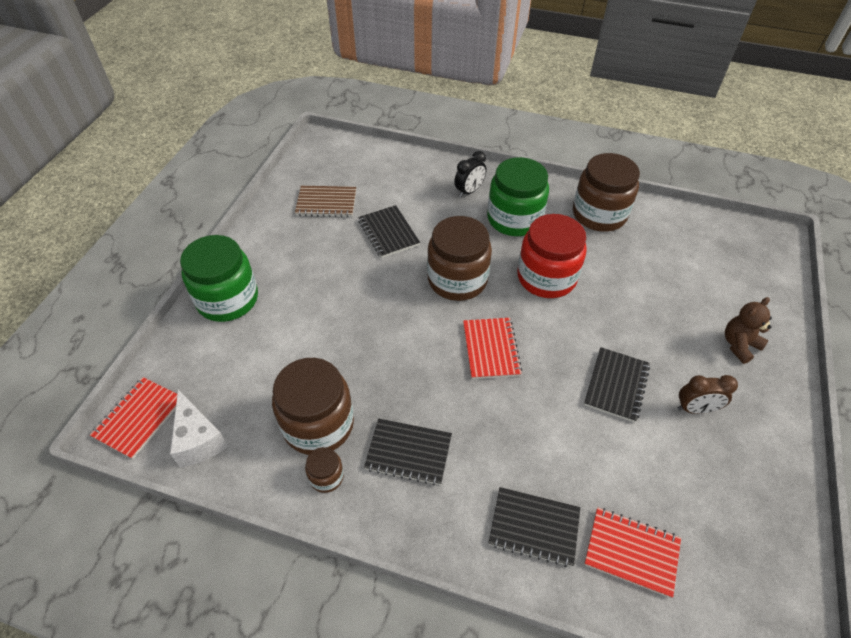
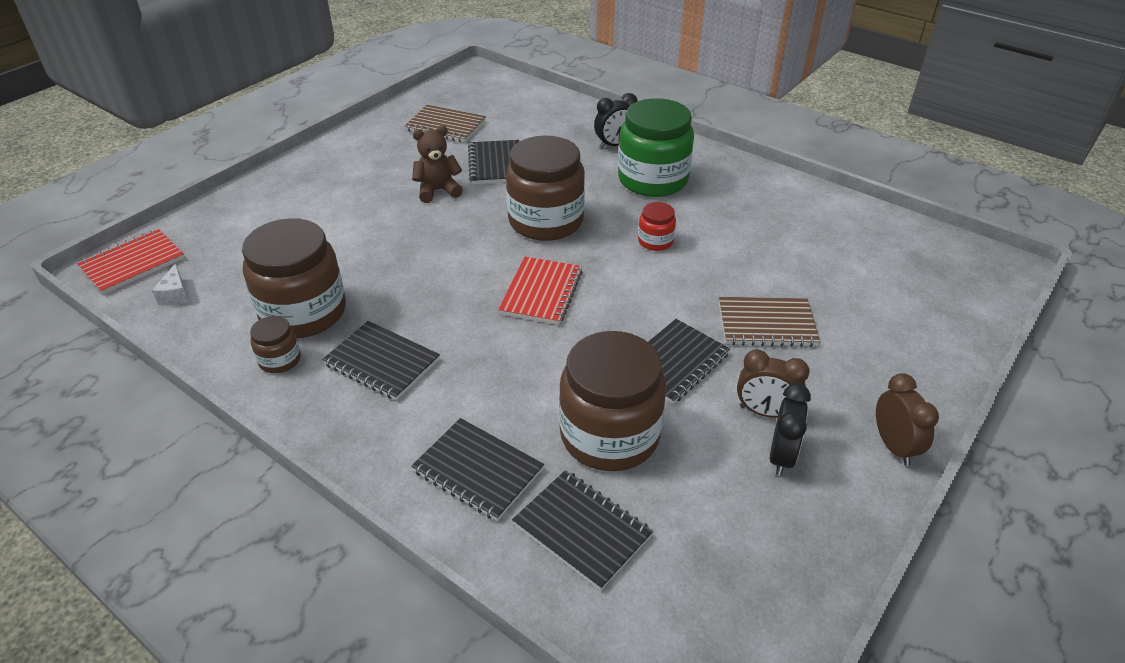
camera: 20 degrees right, 10 degrees down
(199, 439) = (176, 295): white cheese -> white cheese, size x0.54
(227, 299) = (286, 186): green jar -> none
(546, 277) = (655, 241): red jar -> red jar, size x0.46
(599, 214) = (764, 196): brown jar -> brown jar (609, 435)
(631, 552) = (582, 530): red notebook -> black notebook
(658, 332) = (766, 324): none -> brown notebook
(724, 443) = (781, 456): none -> black clock
(739, 345) = (870, 363): brown teddy bear -> brown teddy bear (438, 190)
(785, 410) = (894, 446): none -> brown clock

